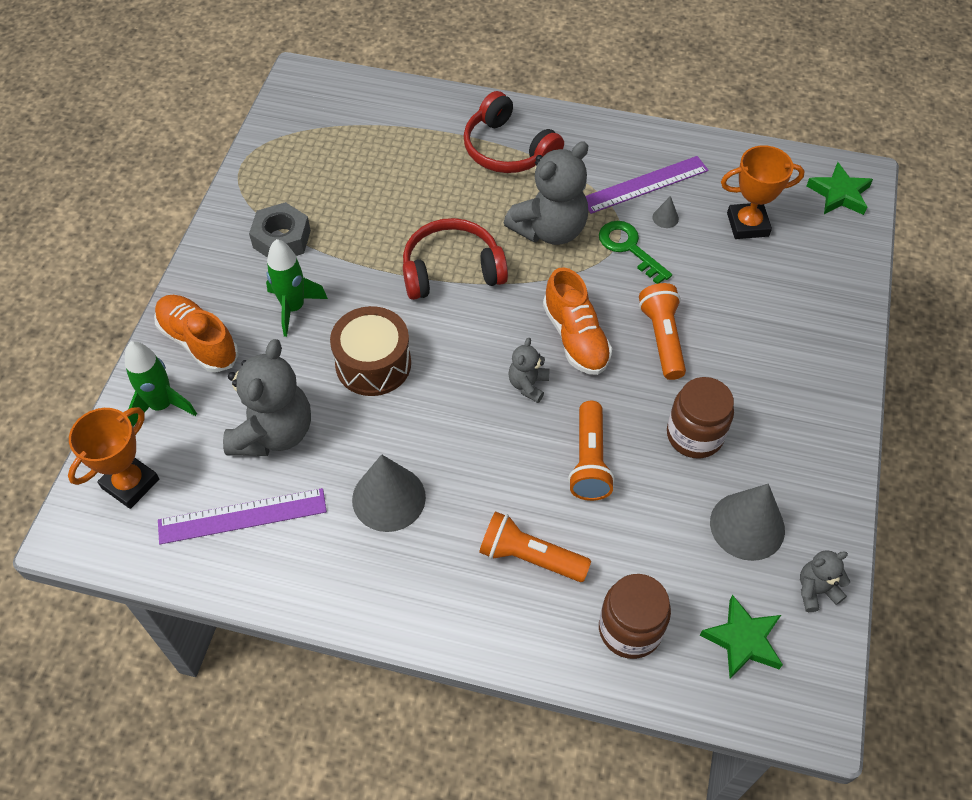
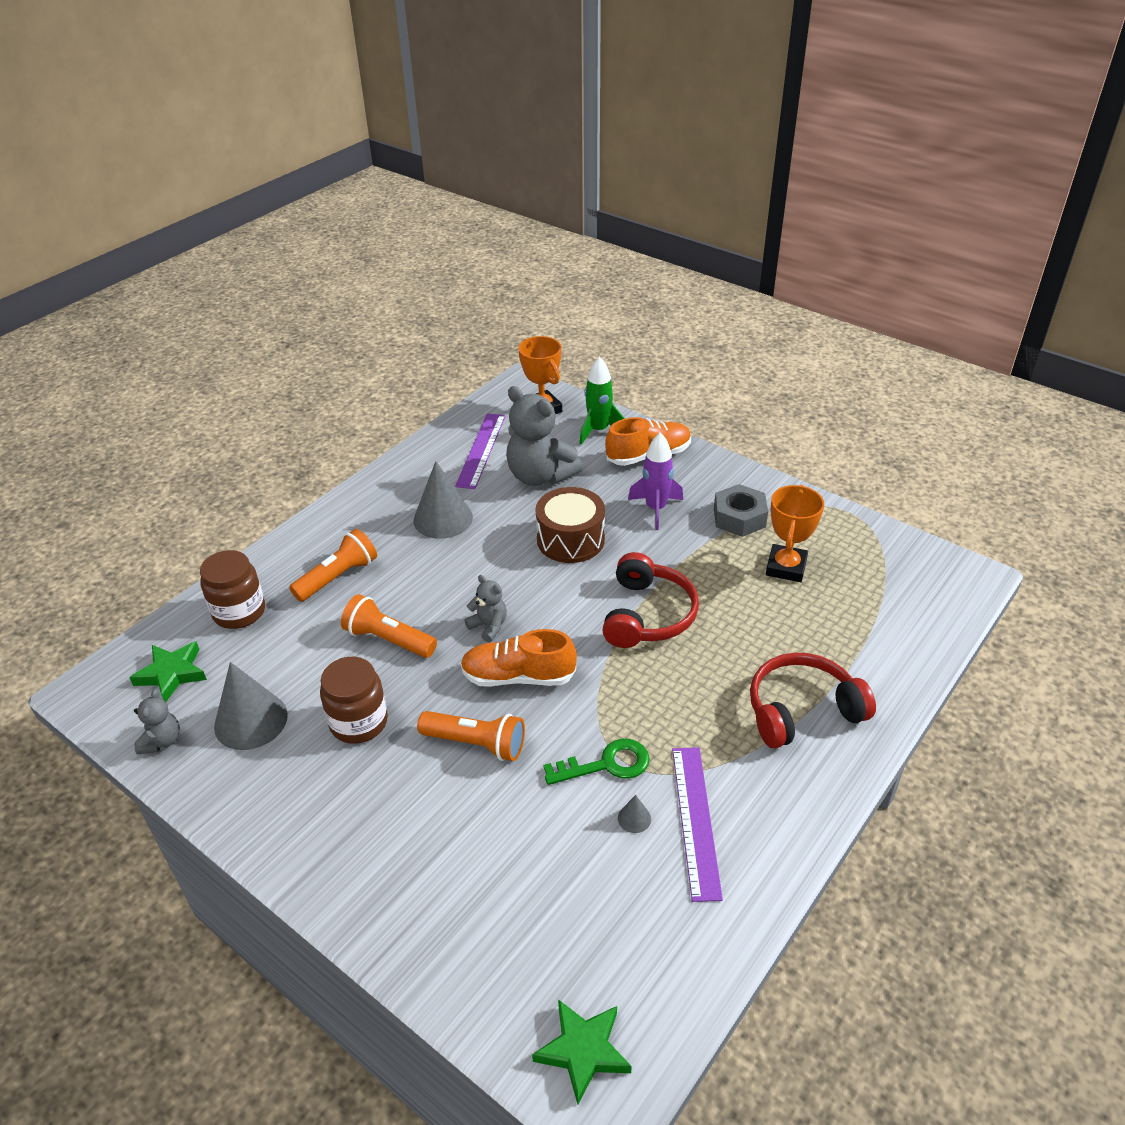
camera: 115 degrees right, 15 degrees down
(293, 308) = (656, 509): green rocket -> purple rocket
(549, 230) = (665, 705): grey teddy bear -> none
(747, 224) = (584, 902): orange trophy -> orange trophy (786, 567)

